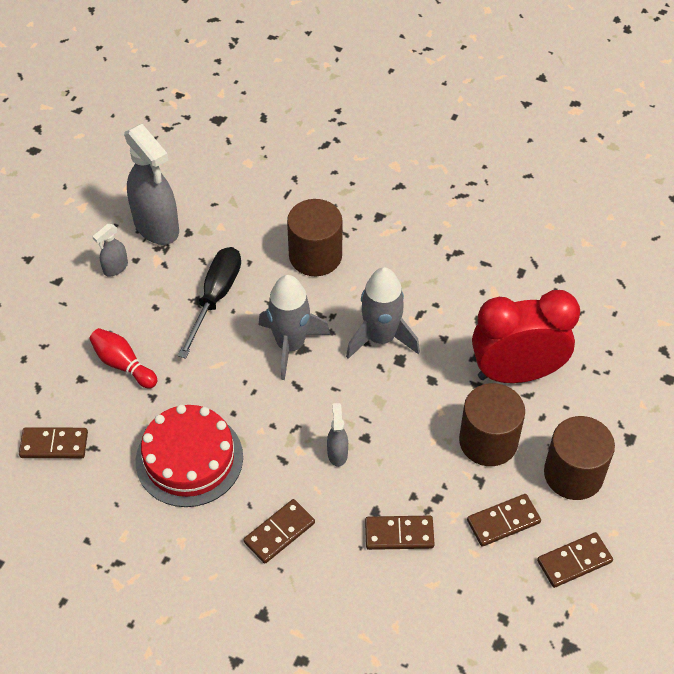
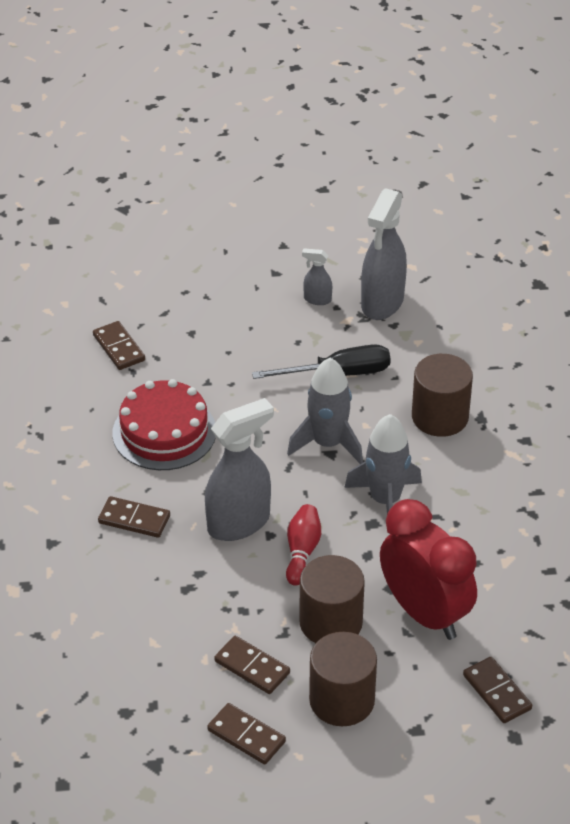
camera: 60 degrees right, 10 degrees down
(123, 364) = (224, 350): red bowling pin -> red bowling pin (302, 552)
(337, 453) = (239, 523): grey spray bottle -> grey spray bottle, size x2.16
(399, 534) = (187, 599): brown domino -> brown domino (496, 692)

